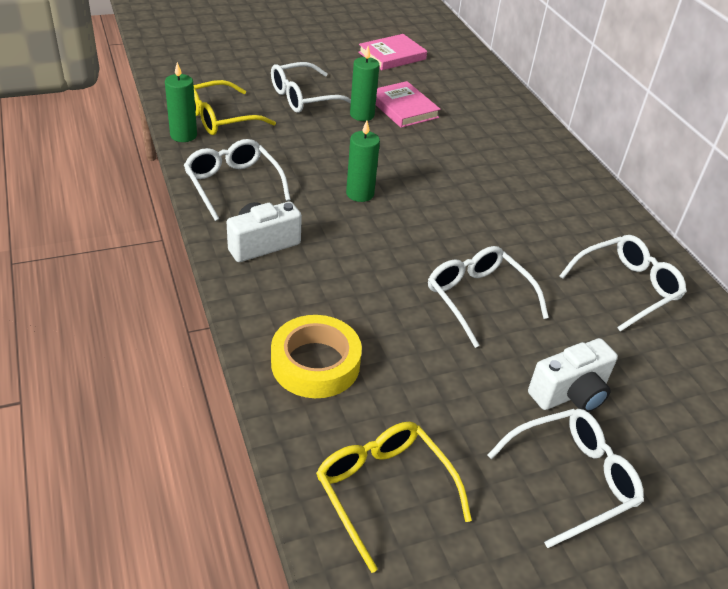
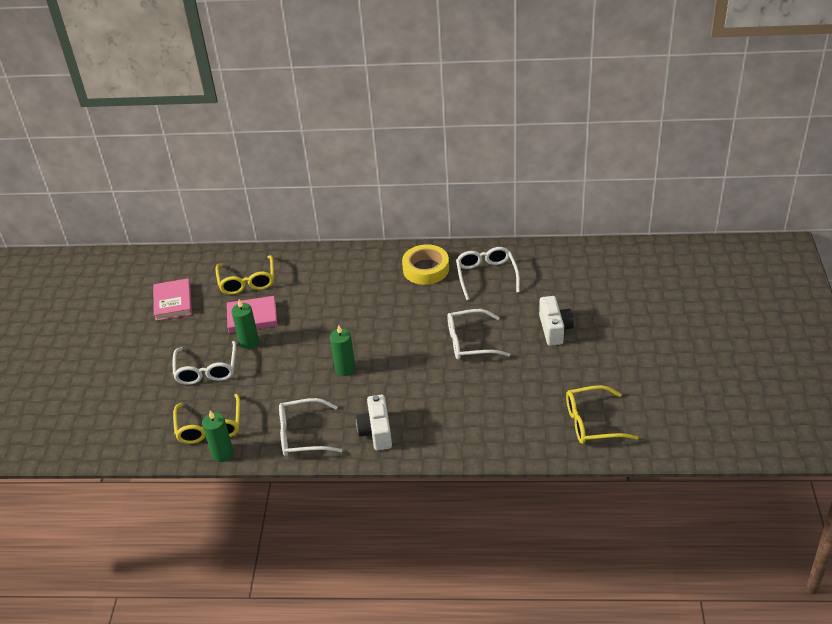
camera: 60 degrees left, 0 degrees up
(315, 363) = (495, 429): yellow tape -> yellow tape (426, 269)
(456, 93) = (247, 281): none -> yellow glasses
(572, 479) = (607, 349): white glasses -> none

